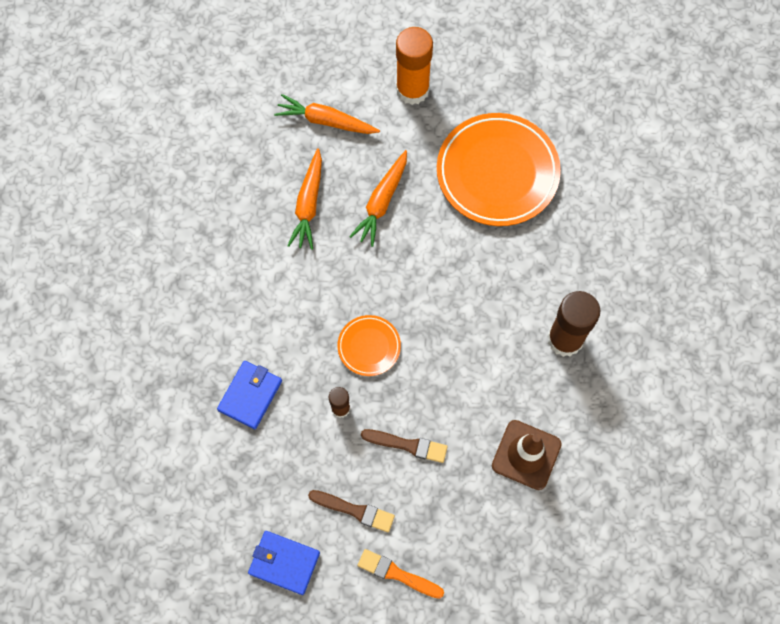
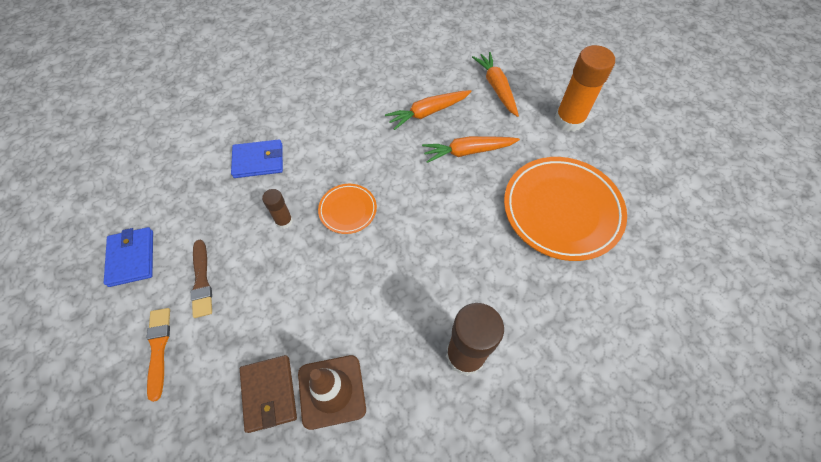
camera: 55 degrees right, 10 degrees down
(407, 445) = (282, 286): brown brush -> none
(496, 503) = (269, 393): none -> brown wallet

